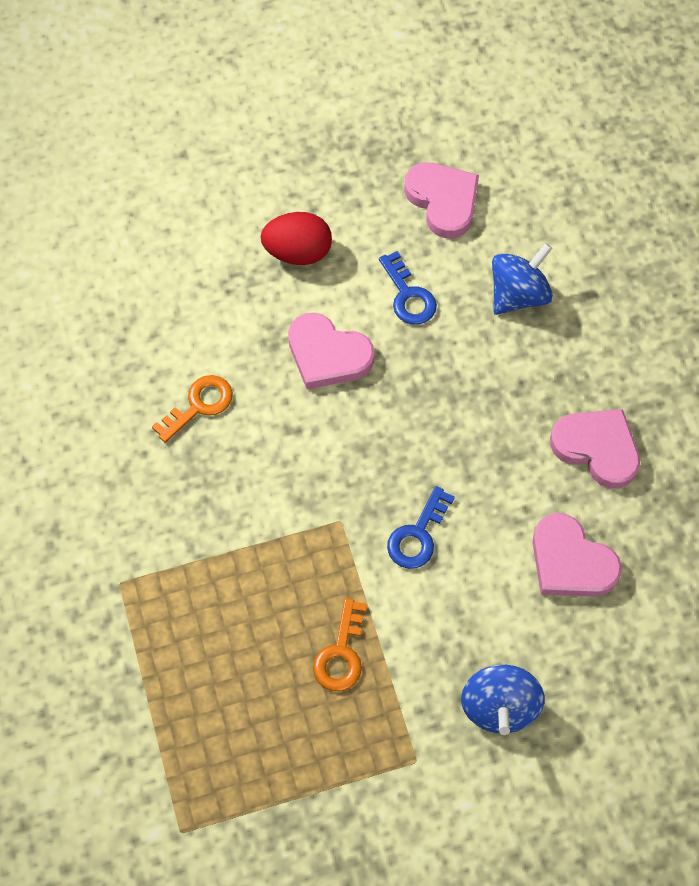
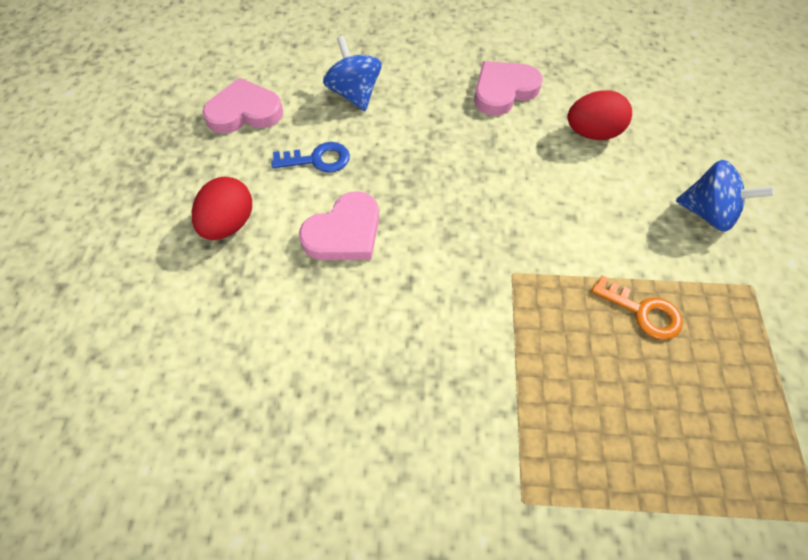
camera: 70 degrees left, 5 degrees down
(199, 405) = (346, 357): orange key -> none
(418, 535) = (543, 220): blue key -> none
(570, 561) = (592, 133): pink heart -> red egg

